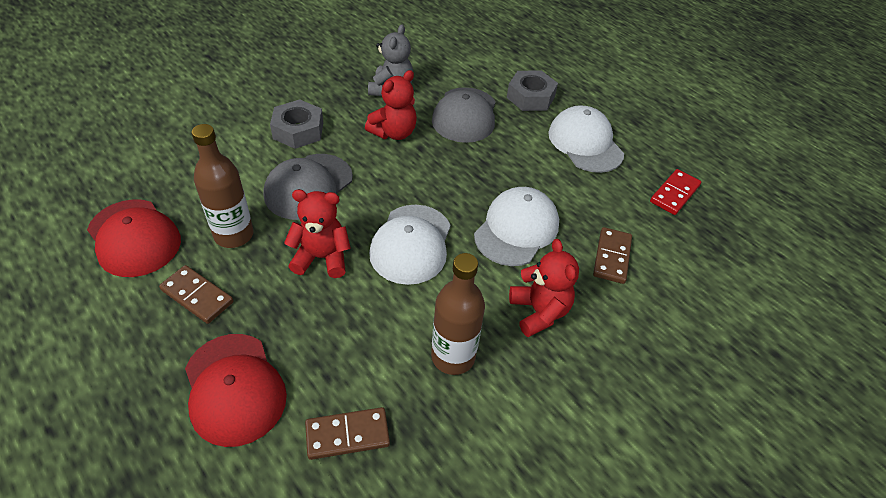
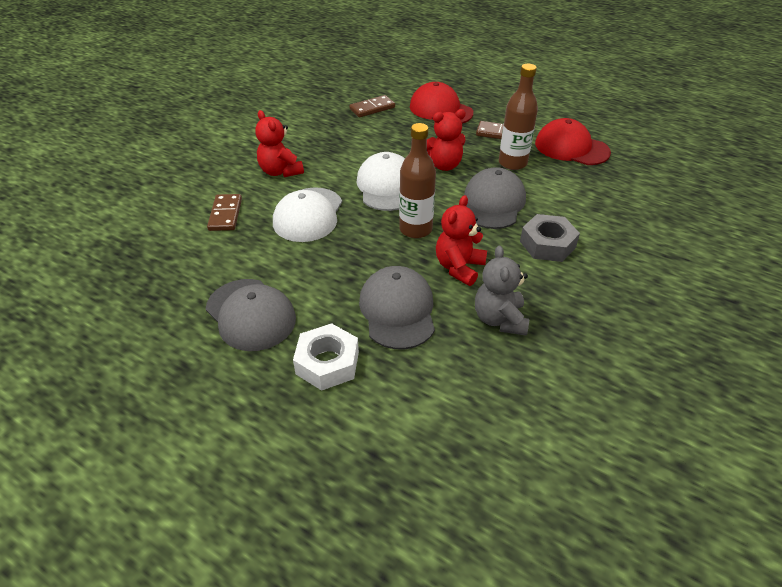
camera: 165 degrees right, 5 degrees down
(453, 357) = (330, 142): brown bottle -> brown bottle (415, 229)
(530, 97) = (327, 363): grey nut -> white nut
(585, 143) = (250, 314): white cap -> grey cap
(674, 194) = (155, 282): red domino -> none

